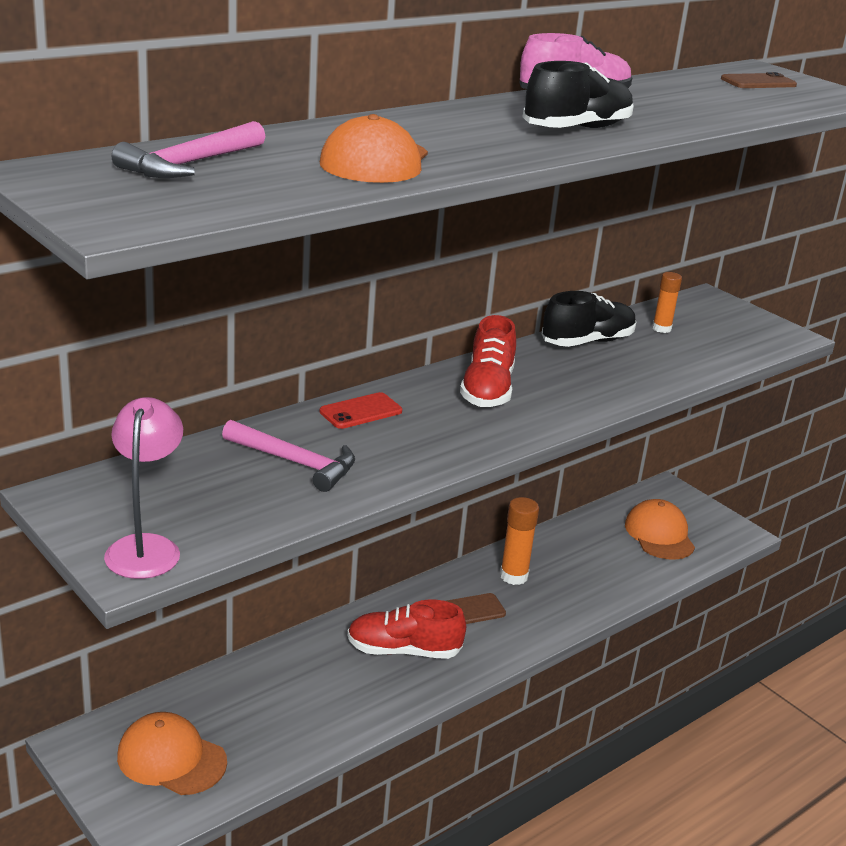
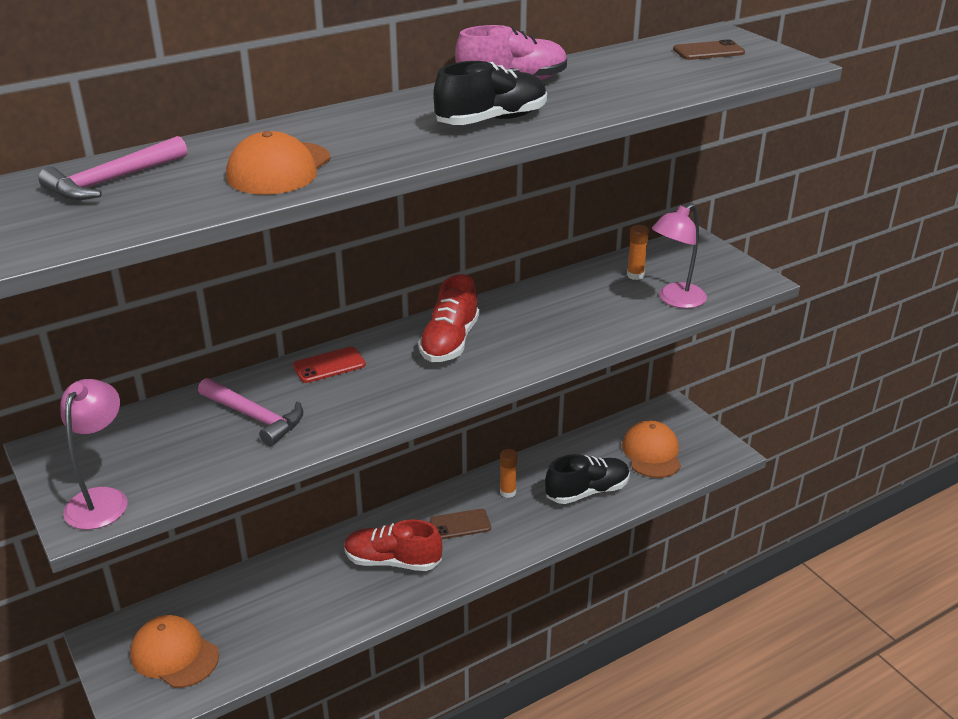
camera: 10 degrees right, 5 degrees up
(514, 576) = (508, 492): orange glue stick -> orange glue stick, size x0.66
(587, 342) = (560, 290): black shoe -> black shoe (587, 491)
(713, 353) = (675, 300): none -> pink lamp

